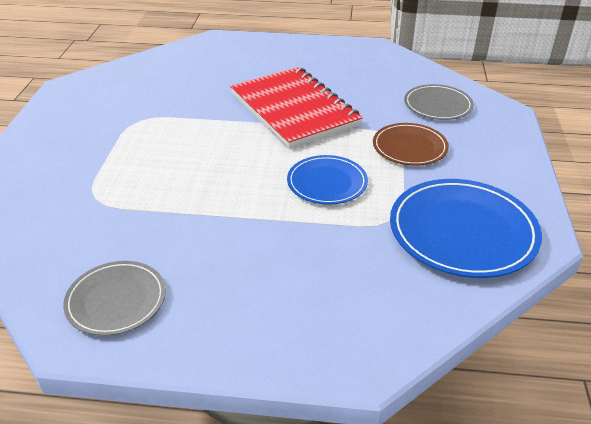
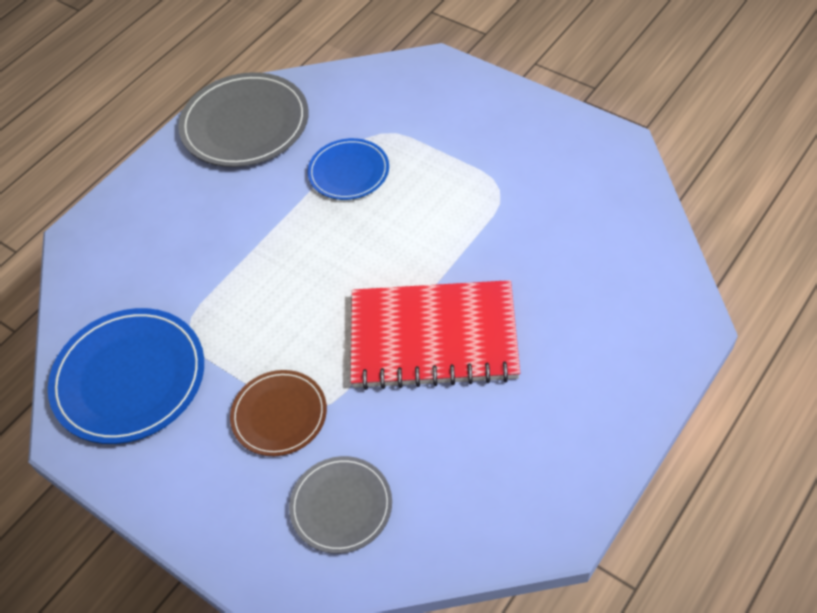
camera: 125 degrees right, 15 degrees up
(116, 300) = (245, 124): grey plate -> grey plate, size x1.67
(327, 183) = (277, 306): blue plate -> blue plate (349, 172)

